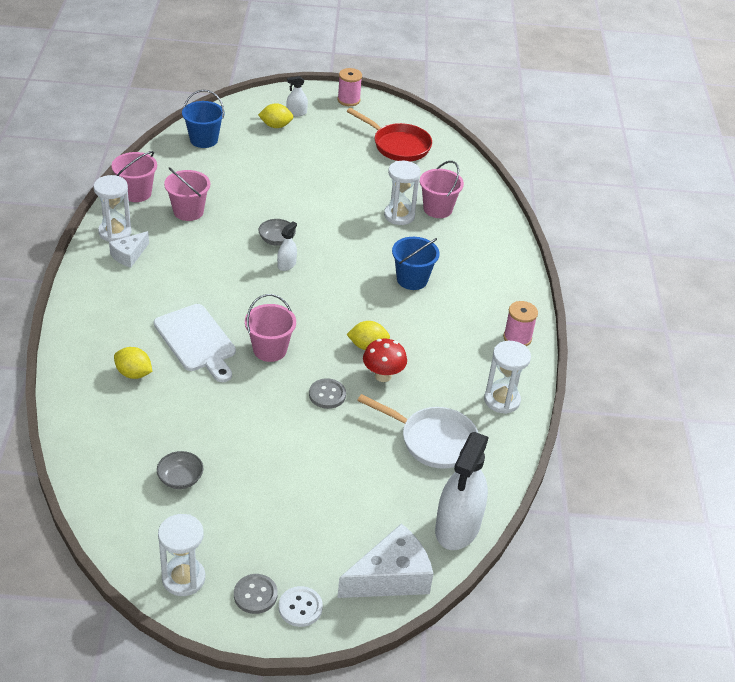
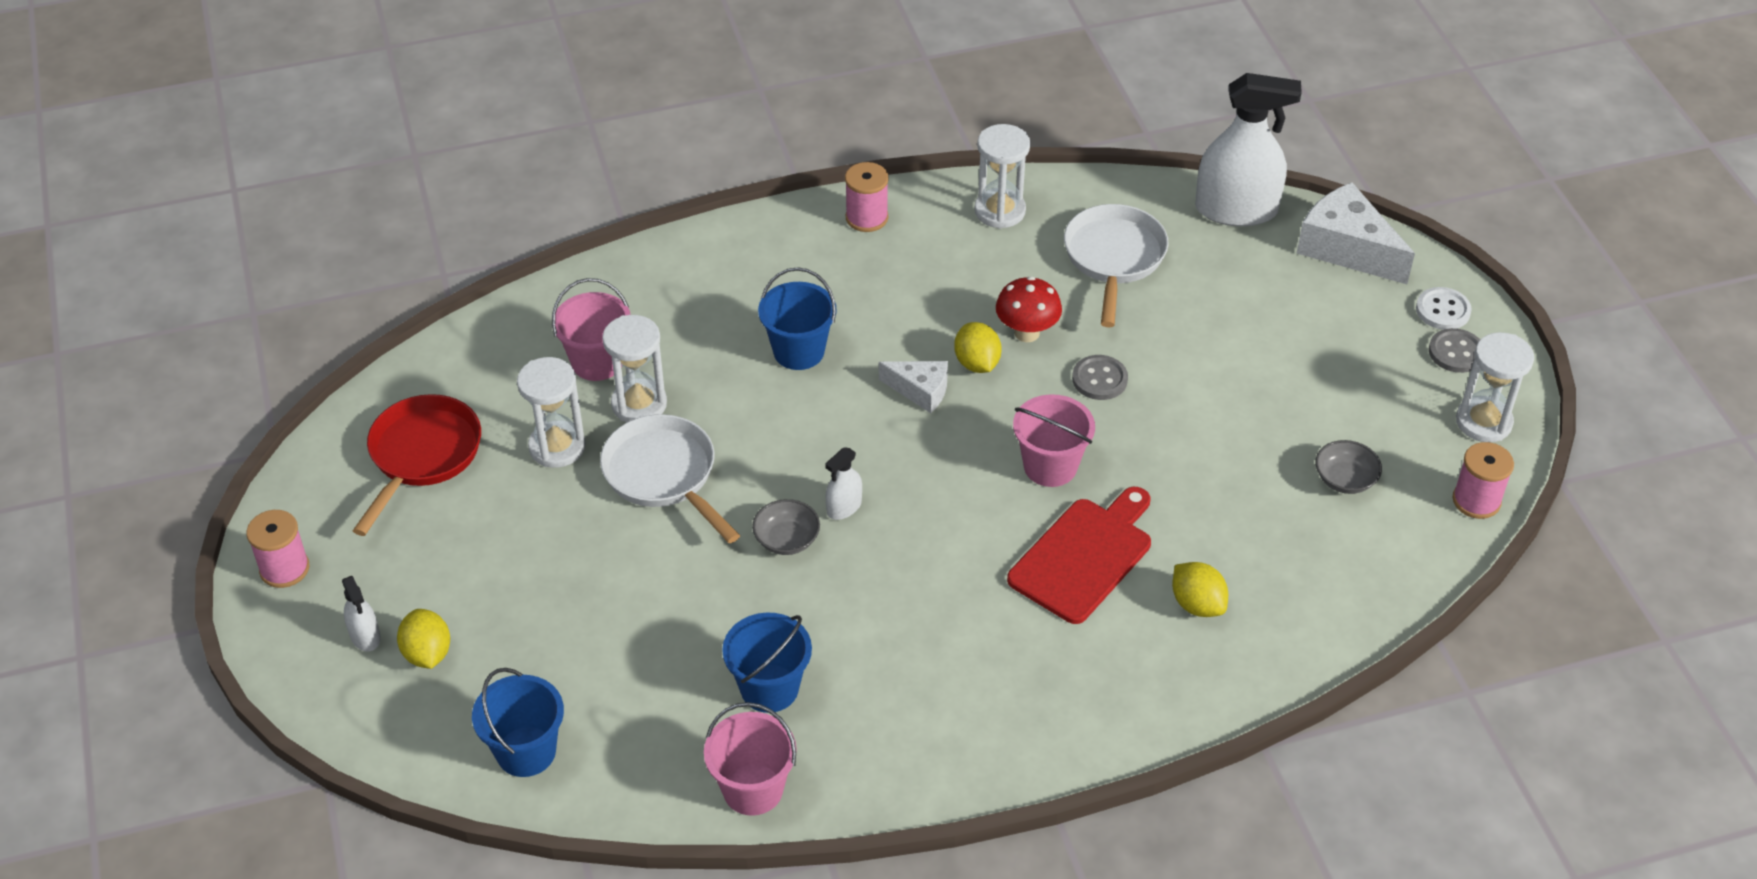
camera: 105 degrees left, 5 degrees up
(115, 232) = (884, 772): white hourglass -> white hourglass (557, 447)
(121, 540) = (1476, 501): none -> pink spool
(129, 255) = (935, 725): white cheese -> white cheese (920, 390)
(134, 373) = (1197, 604): yellow lemon -> yellow lemon turned 45 degrees counterclockwise
(188, 211) = (769, 688): pink bucket -> blue bucket
(197, 341) = (1084, 556): white cutting board -> red cutting board
(286, 264) = (844, 507): white spray bottle -> white spray bottle turned 60 degrees counterclockwise
(344, 212) = (664, 475): none -> white pan

